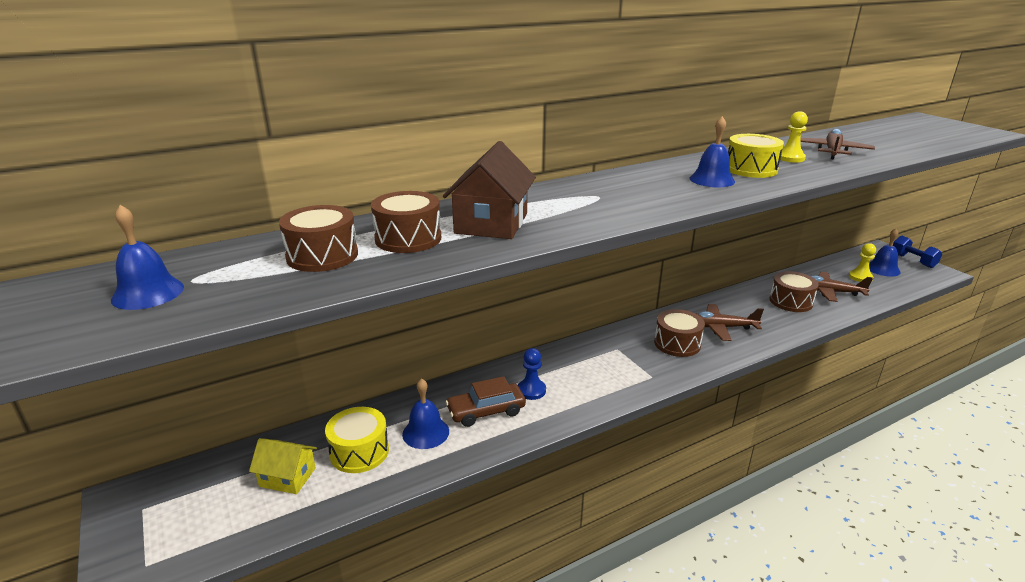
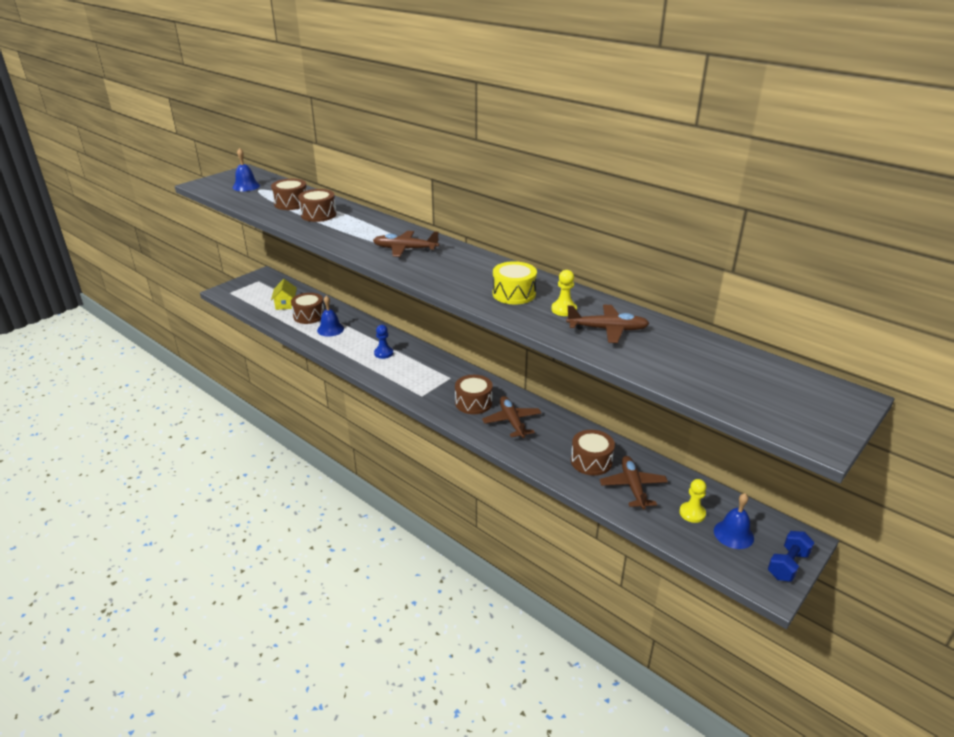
camera: 70 degrees right, 5 degrees up
(359, 452) = (309, 316): yellow drum -> brown drum
(486, 411) = (356, 343): brown car -> none
(491, 223) = (348, 228): brown house -> none
(599, 199) = (405, 249): none -> brown plane
(712, 180) = (474, 280): blue bell -> none

